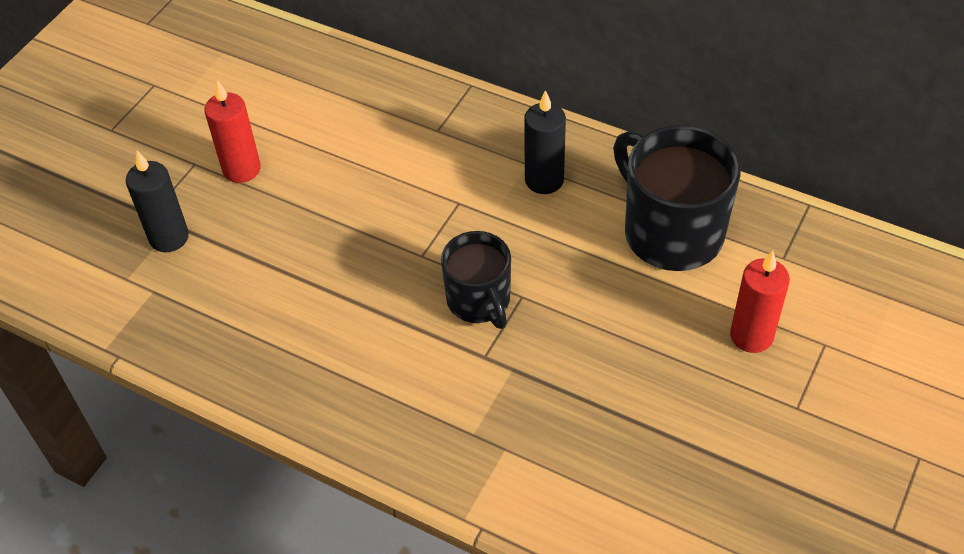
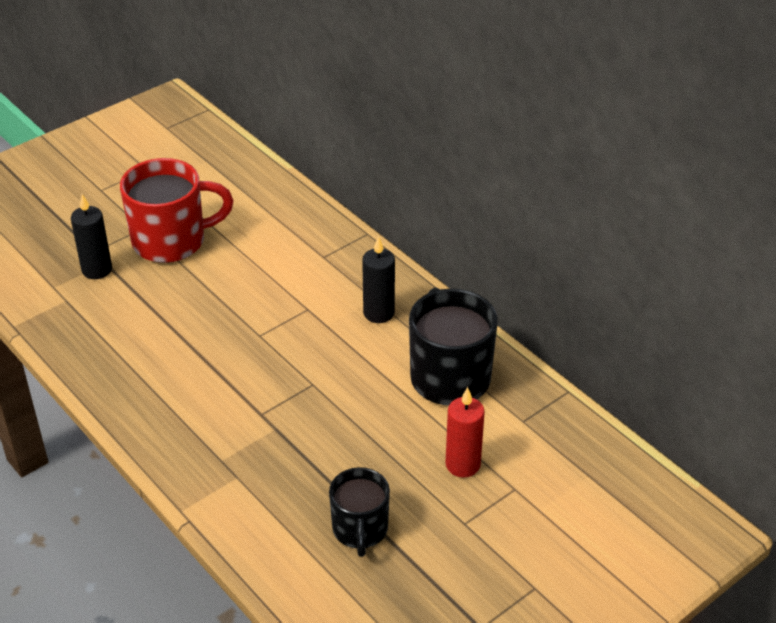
camera: 20 degrees right, 10 degrees down
(241, 169) = (171, 241): red candle -> red mug
(479, 301) = (280, 377): black mug -> black mug (360, 530)

